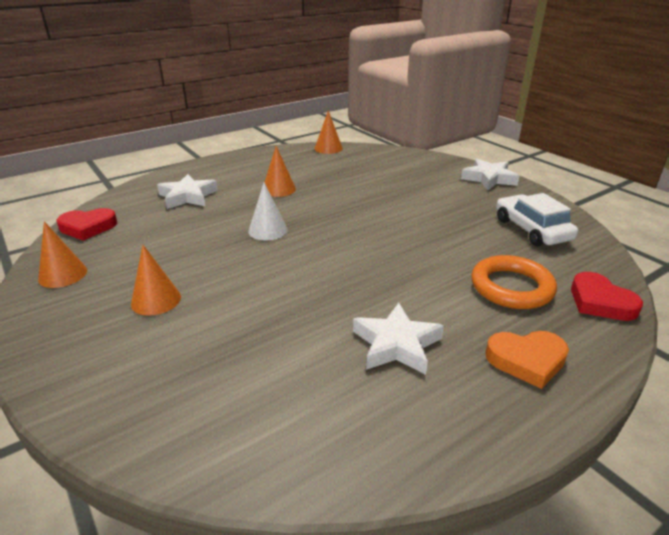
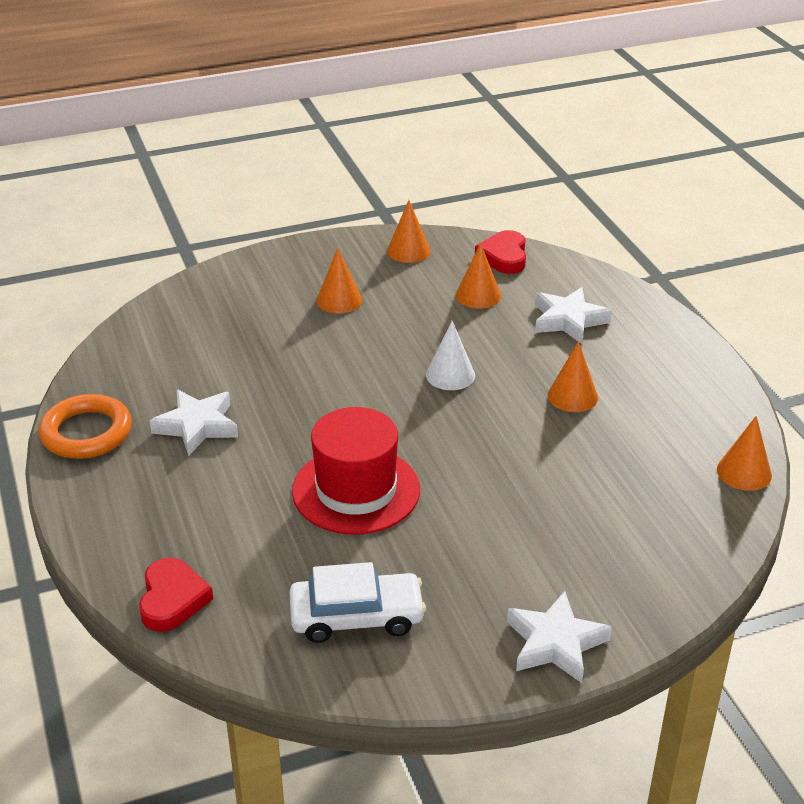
camera: 105 degrees right, 5 degrees up
(151, 232) = (478, 295): none -> orange cone
(422, 247) = (356, 490): none -> red hat
(511, 287) = (237, 536): orange ring -> orange ring (86, 433)
(526, 360) = (128, 500): orange heart -> none
(600, 302) = (172, 599): red heart -> red heart turned 105 degrees clockwise

